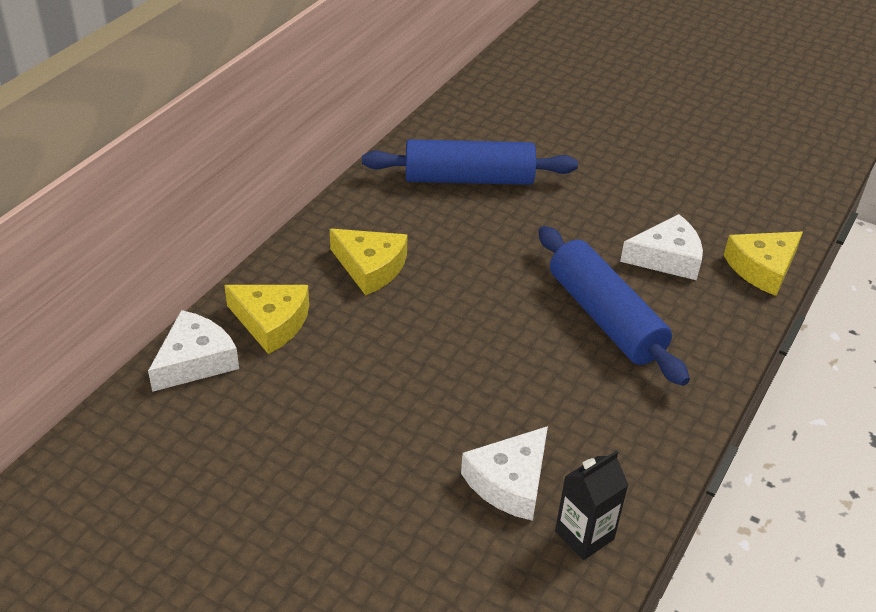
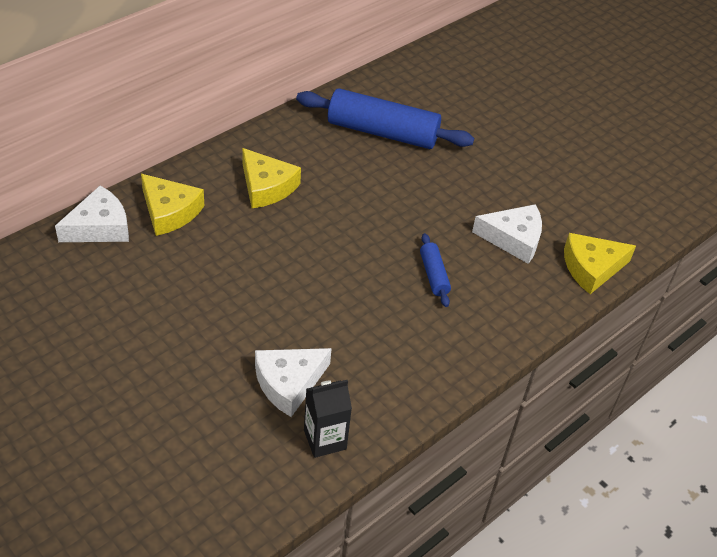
camera: 15 degrees right, 5 degrees up
(605, 317) = (433, 275): blue rolling pin -> blue rolling pin, size x0.46

